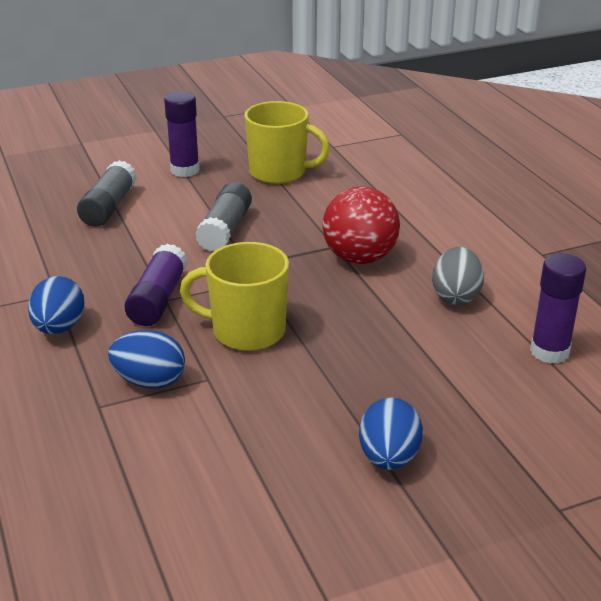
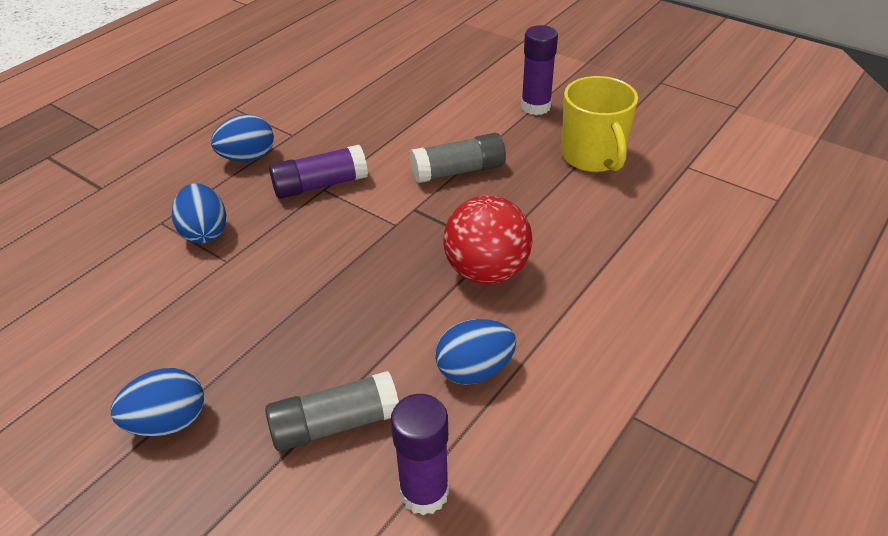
camera: 60 degrees right, 10 degrees up
(108, 207) = (435, 99): grey glue stick -> grey glue stick (335, 424)
(246, 331) = (308, 252): yellow mug -> none
(455, 296) = (474, 370): grey egg -> blue egg

